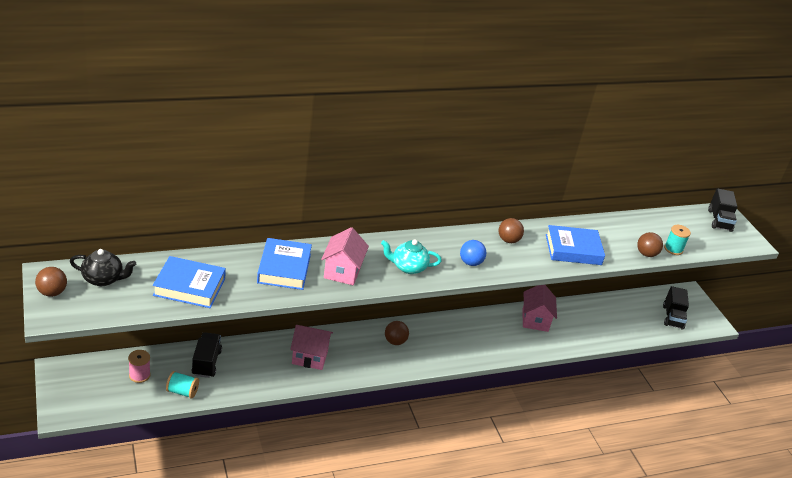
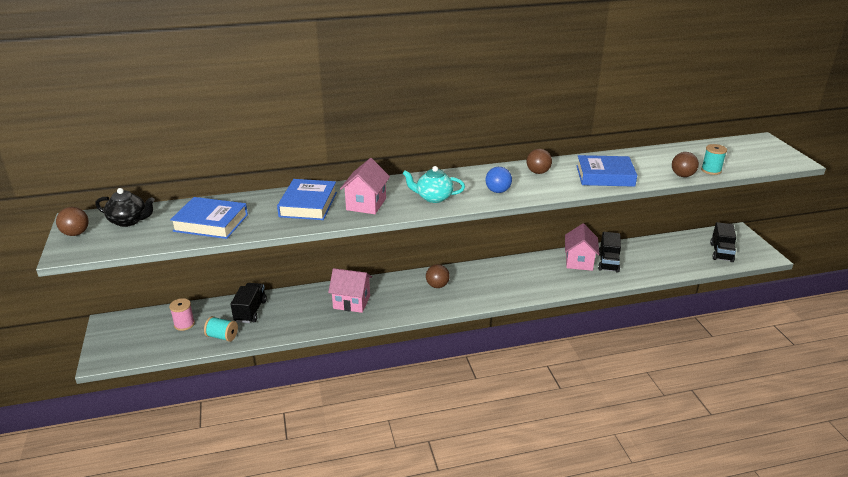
camera: 10 degrees right, 5 degrees down
(719, 220) = (758, 146): black truck -> black truck (608, 262)

